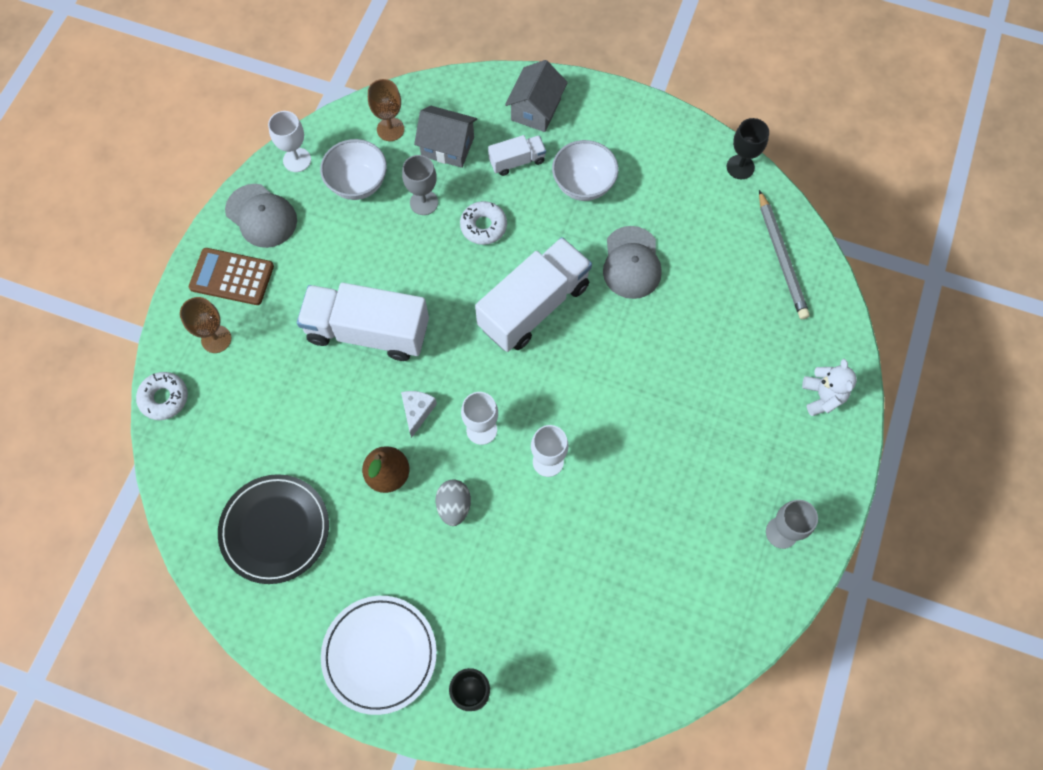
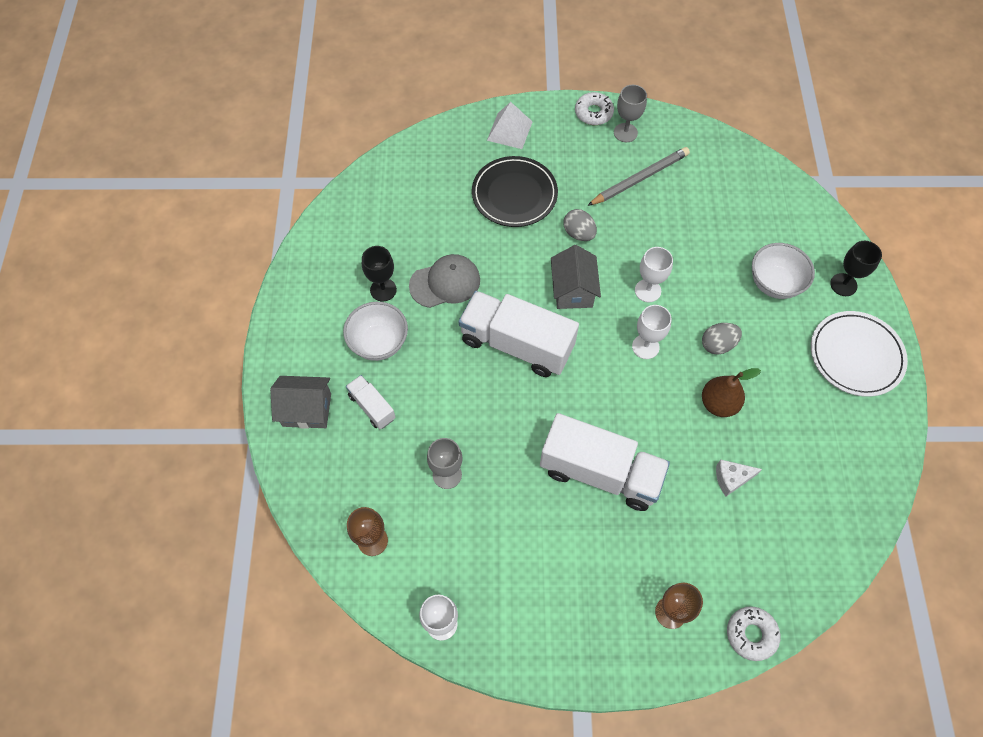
camera: 110 degrees left, 5 degrees down
(232, 277) = (600, 629): brown calculator -> none
(261, 216) = (521, 631): grey cap -> none
(275, 530) = (811, 475): black plate -> black plate (514, 194)
(358, 183) = (448, 547): white bowl -> white bowl (774, 283)
(368, 331) = (600, 472): white truck -> white truck turned 60 degrees counterclockwise
(417, 411) = (654, 402): white cheese -> white cheese (731, 479)
(447, 147) = (376, 476): grey house -> grey house (573, 290)
(483, 226) = (453, 412): white donut -> white donut (593, 113)
(648, 418) = (578, 233): none -> grey egg
(740, 167) = (320, 228): black goblet -> black goblet (383, 290)
(781, 257) = (399, 181): grey pencil -> grey pencil (639, 179)
(822, 396) = (509, 131): white teddy bear -> white pyramid

